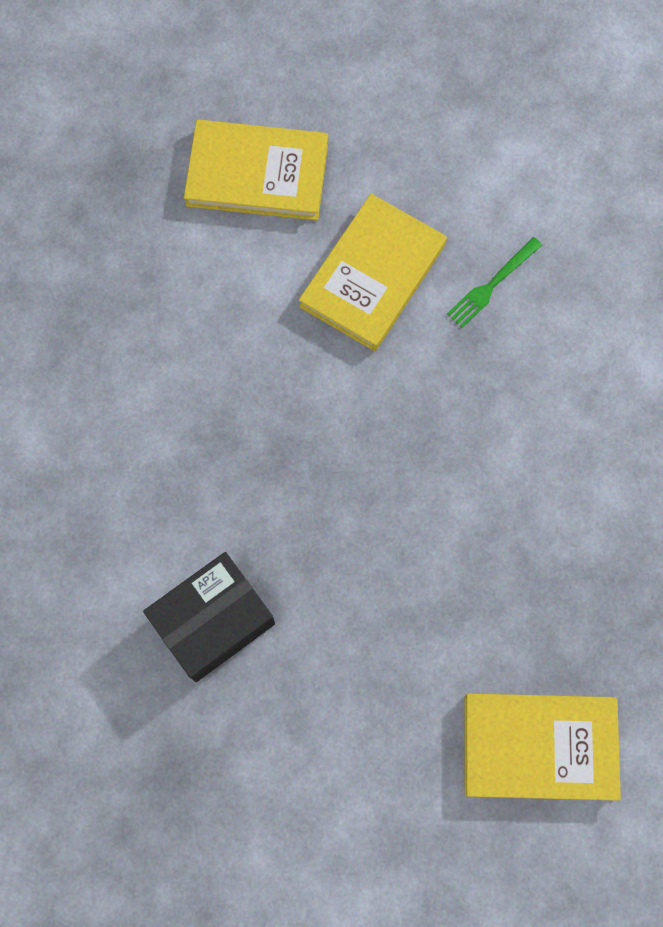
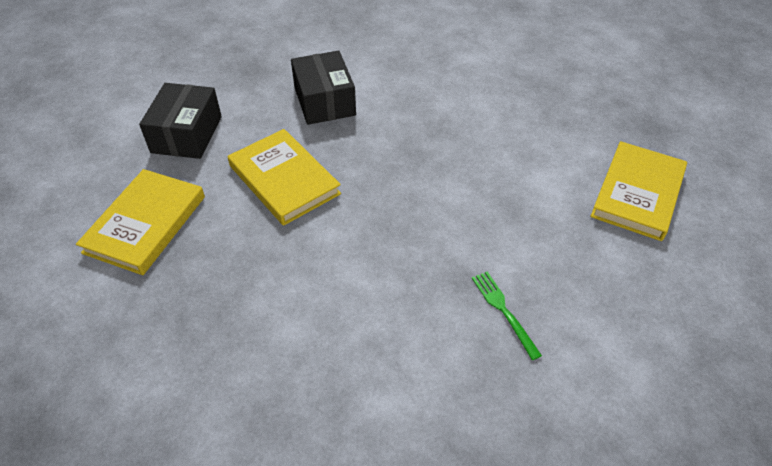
camera: 110 degrees right, 25 degrees down
(358, 793) = (186, 134): none -> black box
(372, 275) = (534, 236): yellow book -> yellow book (284, 180)

